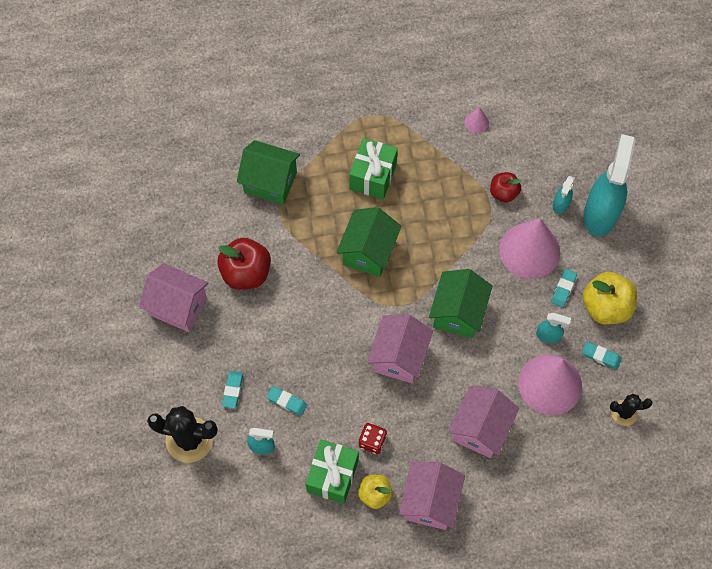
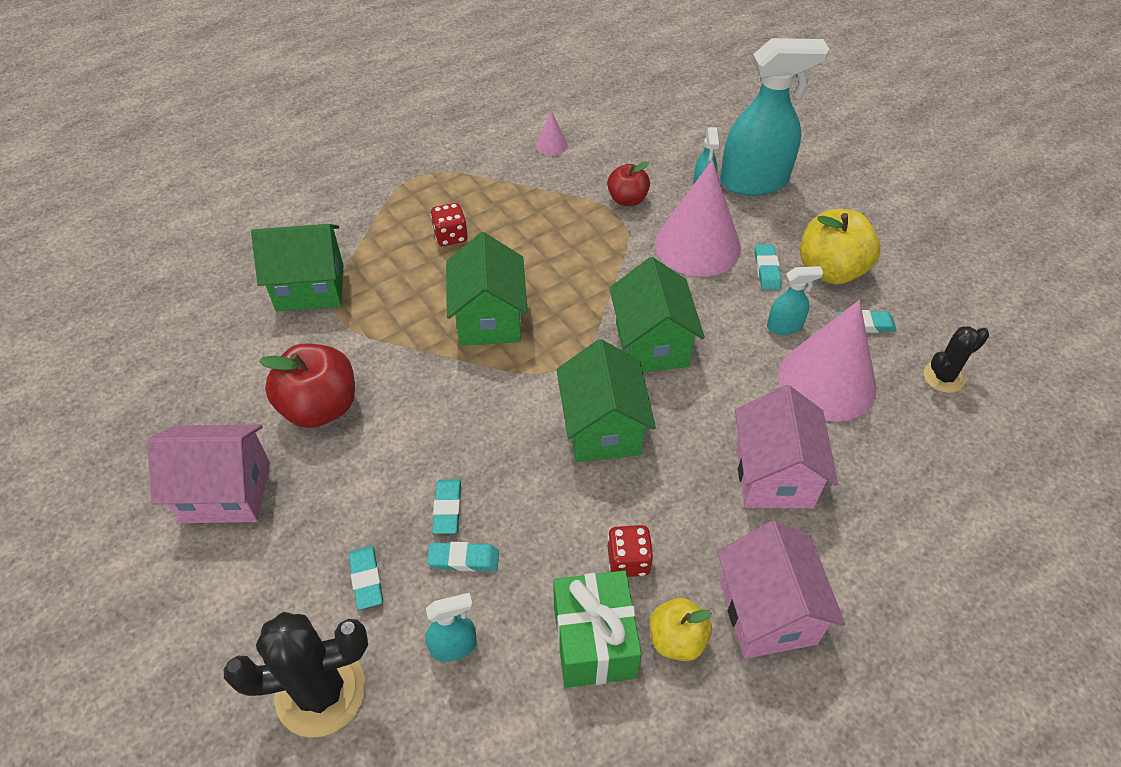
camera: 25 degrees left, 15 degrees down
(290, 368) = (447, 508): none -> turquoise eraser
(373, 176) = (450, 236): green gift -> red dice
(399, 357) = (602, 428): pink house -> green house
(600, 213) = (755, 182): turquoise spray bottle -> turquoise spray bottle turned 90 degrees clockwise

